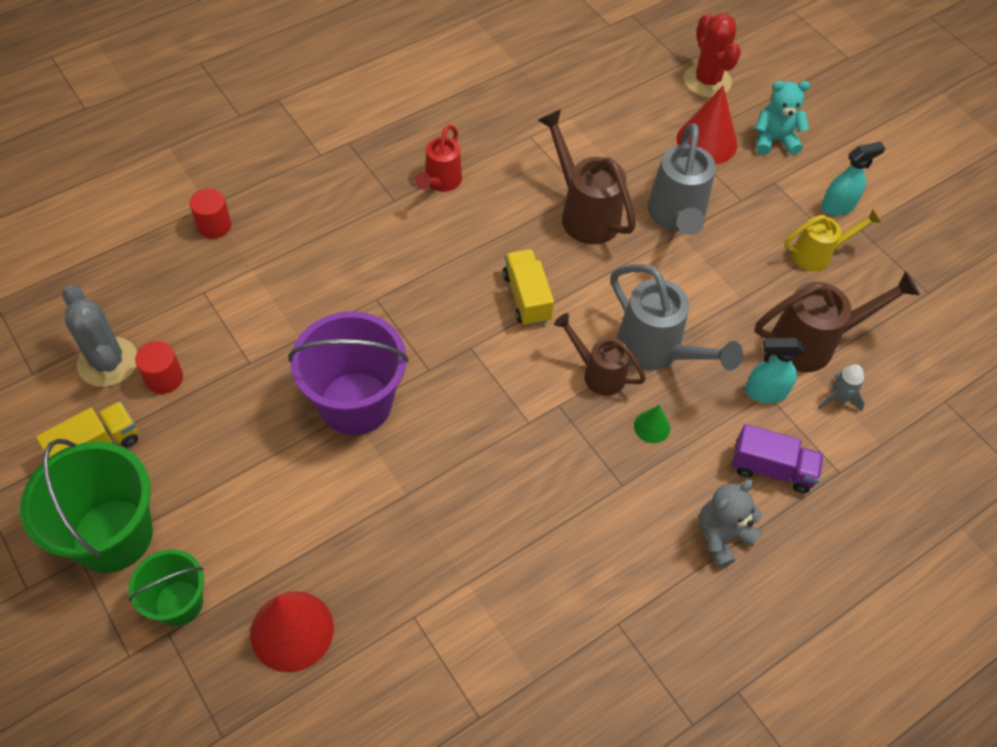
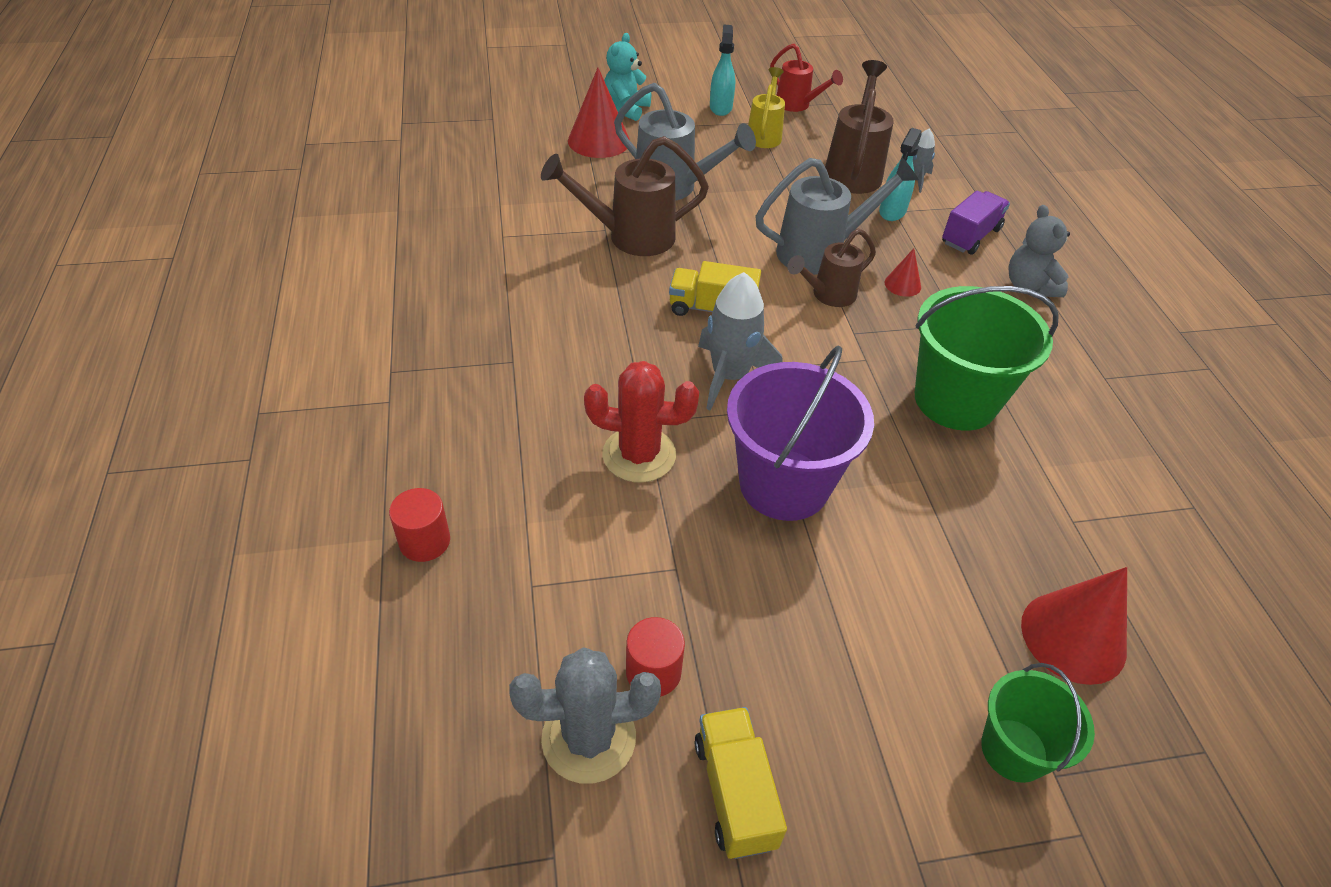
camera: 65 degrees left, 10 degrees down
(113, 535) = (890, 807): green bucket -> green bucket (955, 400)
(440, 183) = (515, 318): red watering can -> red watering can (797, 105)
(453, 334) = (730, 376): none -> grey rocket
(652, 427) = (902, 284): green cone -> red cone
(707, 81) = (527, 115): red cactus -> red cactus (639, 455)

